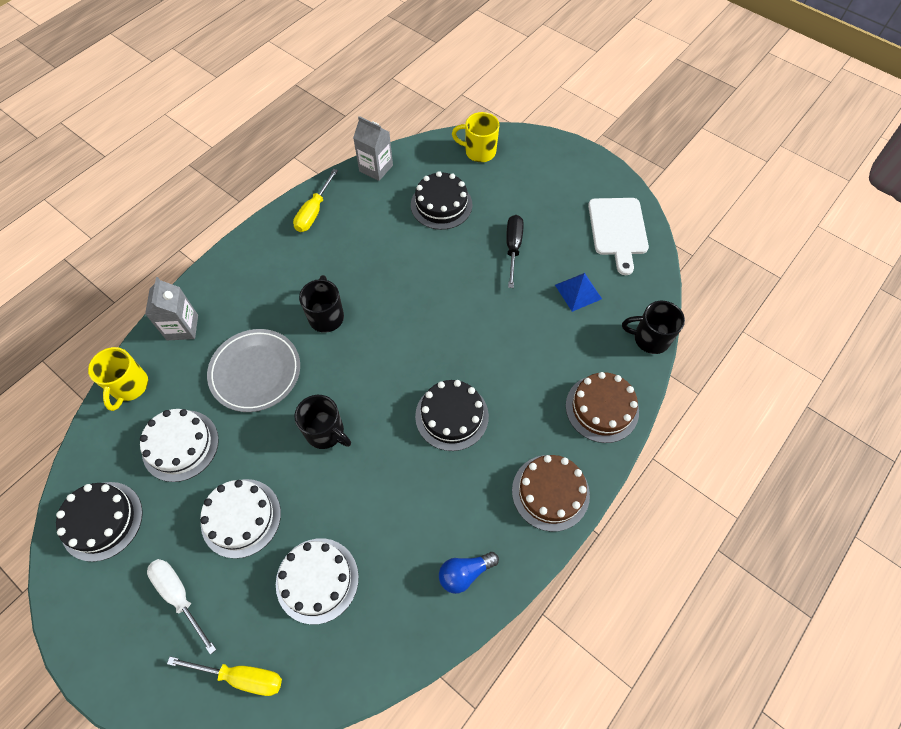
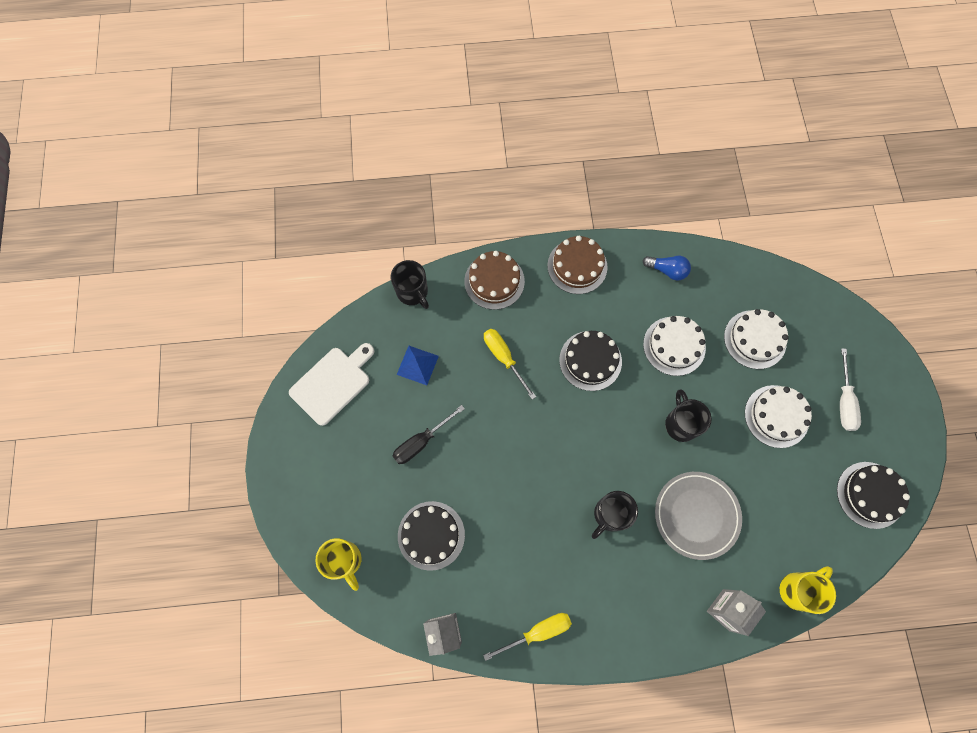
camera: 135 degrees left, 10 degrees up
(180, 445) = (786, 504): white cake -> white cake (674, 346)
(241, 676) = (832, 328): yellow screwdriver -> yellow screwdriver (504, 358)

